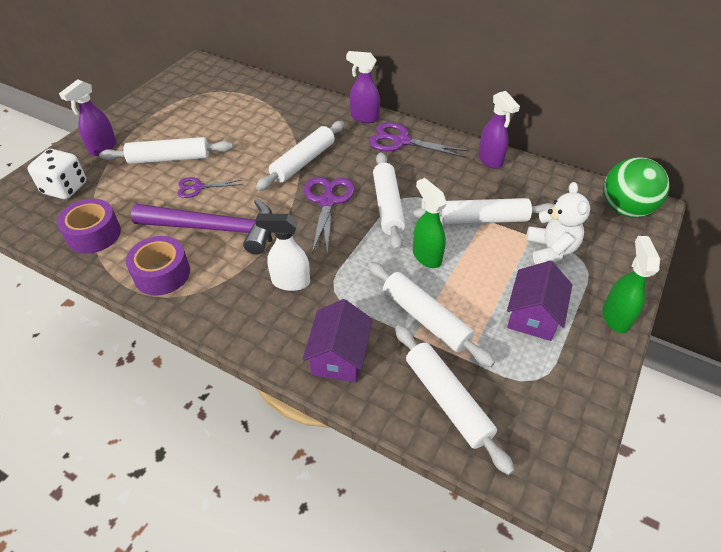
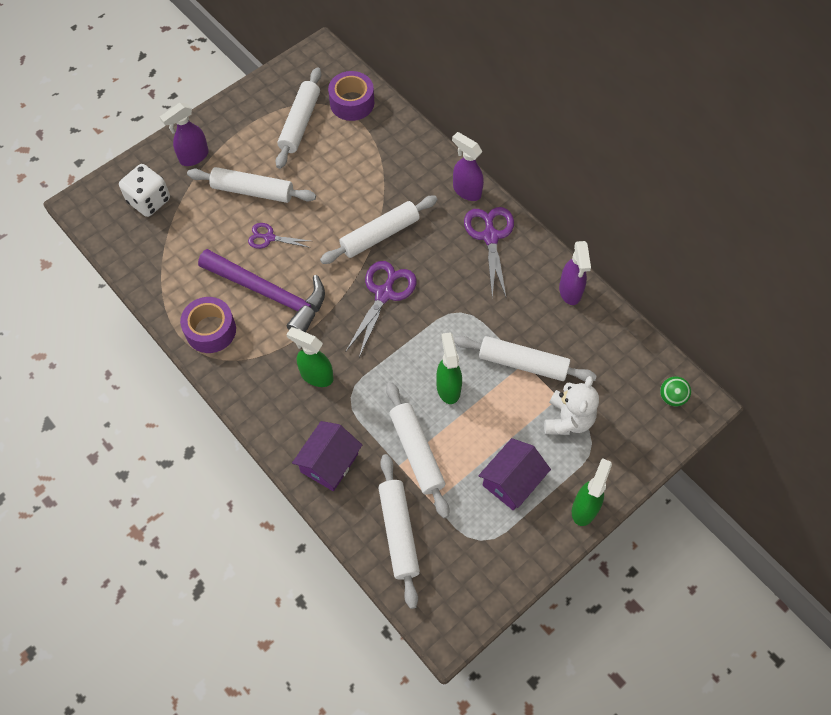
camera: 20 degrees right, 15 degrees up
(94, 234) = (163, 266): purple tape -> purple tape (352, 103)
(290, 282) = (316, 375): white spray bottle -> green spray bottle
(388, 206) = (439, 318): white rolling pin -> white rolling pin (300, 123)
(401, 141) = (490, 236): purple scissors -> purple scissors turned 45 degrees clockwise
(625, 209) = (672, 397): green ball -> green ball, size x0.49

